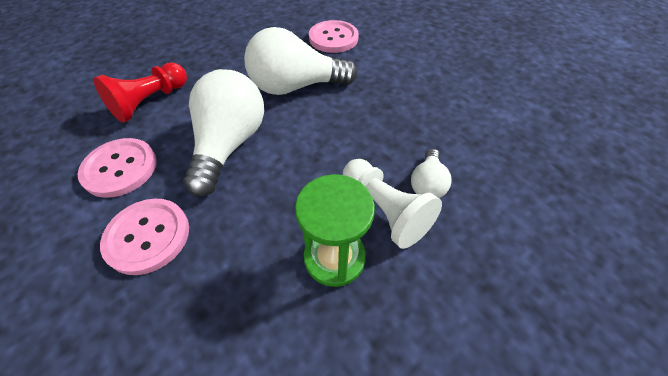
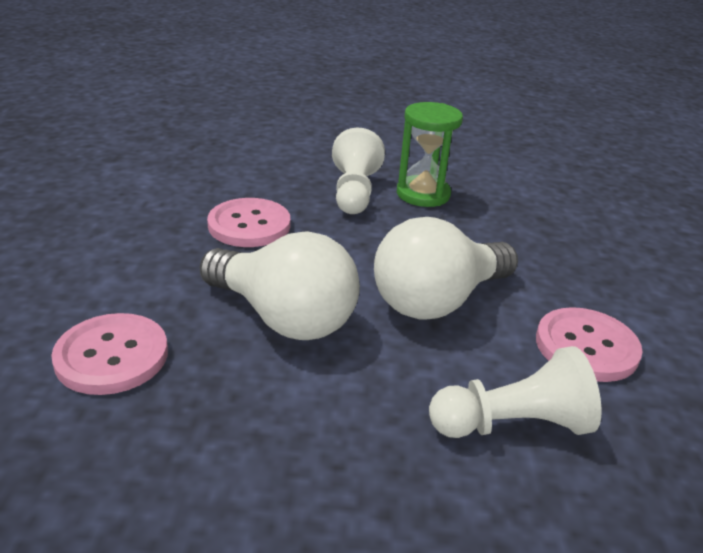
camera: 140 degrees left, 20 degrees down
(148, 236) = (569, 273): pink button -> pink button (249, 225)
(150, 102) = (513, 424): red pawn -> white pawn
(427, 184) = (298, 186): white light bulb -> none

